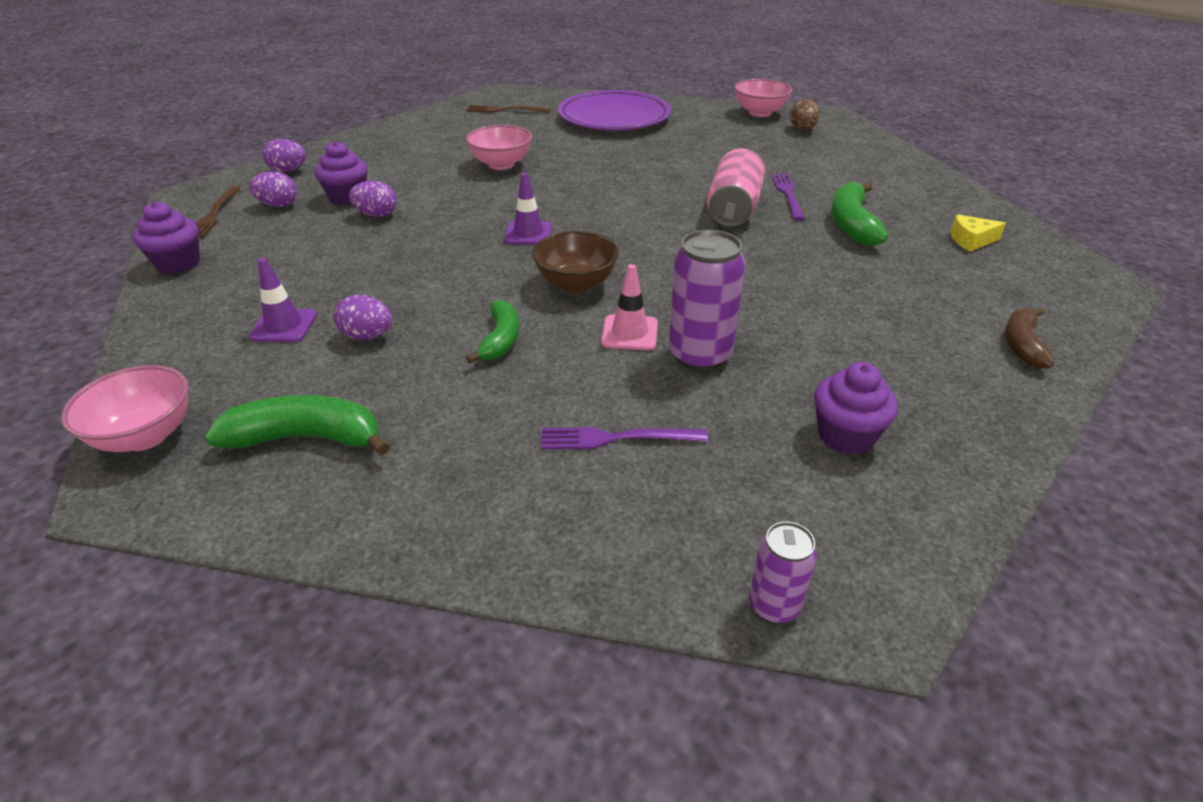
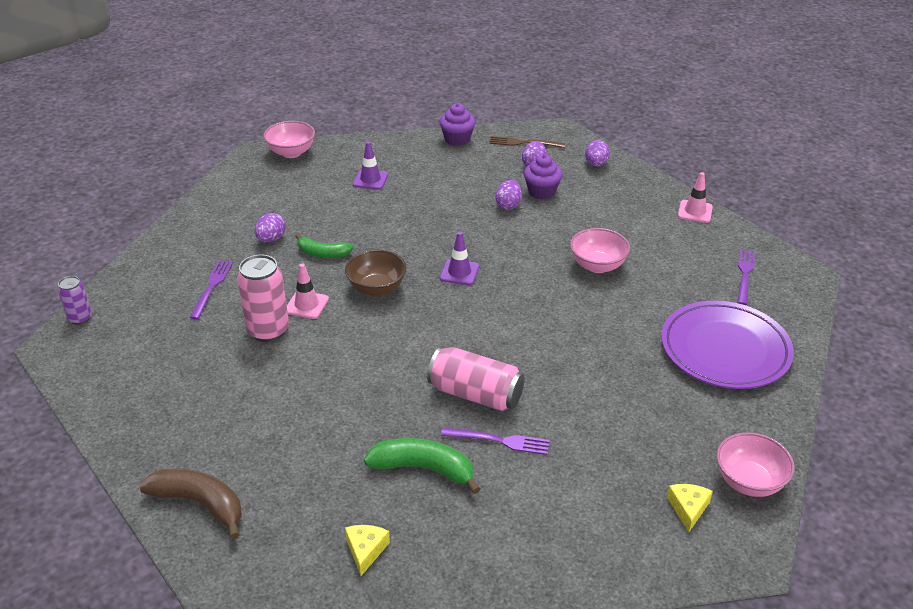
camera: 100 degrees right, 0 degrees up
(306, 438) = (266, 193): green banana -> none
(367, 336) = (348, 207): purple egg -> purple egg (271, 239)
(399, 126) = (695, 211): none -> pink traffic cone
(505, 110) = (745, 274): brown fork -> purple fork
(699, 356) = (268, 331): purple can -> pink can
(802, 129) = (688, 508): brown egg -> yellow cheese
(845, 435) = (164, 374): purple cupcake -> none
(1022, 345) = (200, 504): brown banana -> brown banana, size x1.50

